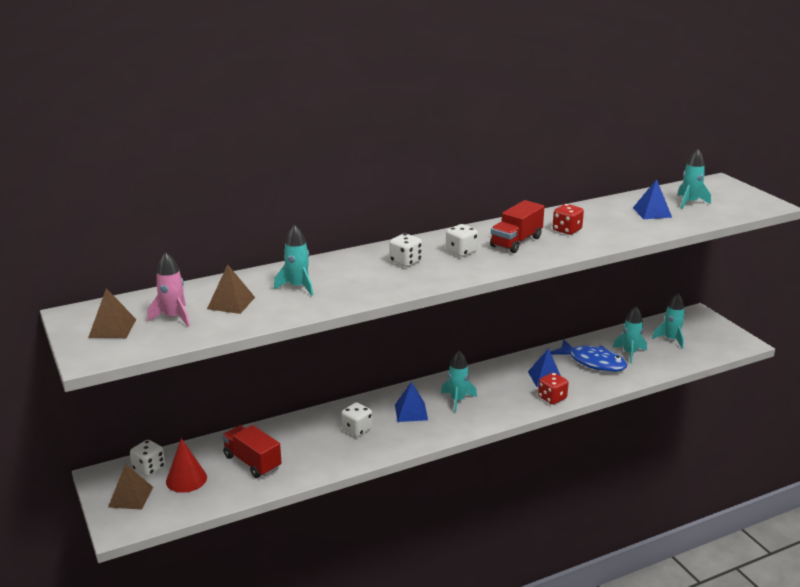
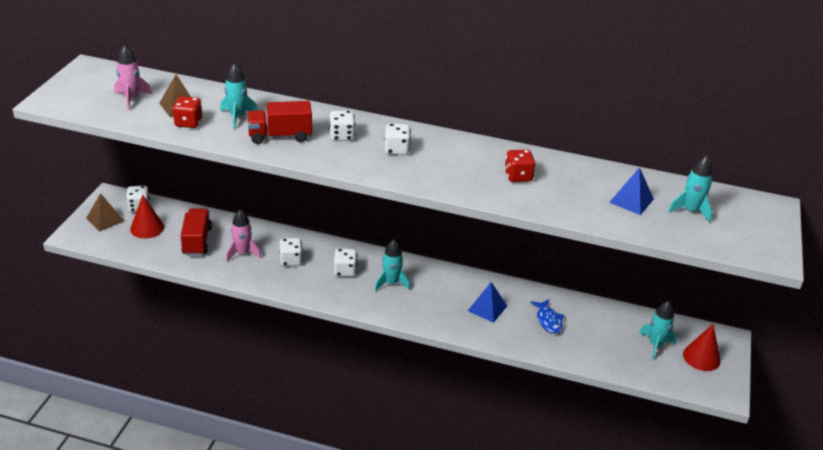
camera: 40 degrees right, 10 degrees up
(112, 328) = (90, 88): brown pyramid -> none
(308, 447) = (243, 253): none -> pink rocket
(411, 412) = (345, 271): blue pyramid -> white dice
(516, 242) = (455, 164): red truck -> red truck (280, 136)
(552, 398) = (464, 327): red dice -> red dice (188, 123)
(593, 362) = (548, 320): blue fish -> blue fish, size x0.61
(630, 353) = (594, 333): turquoise rocket -> none
(703, 331) = (701, 357): none -> red cone

